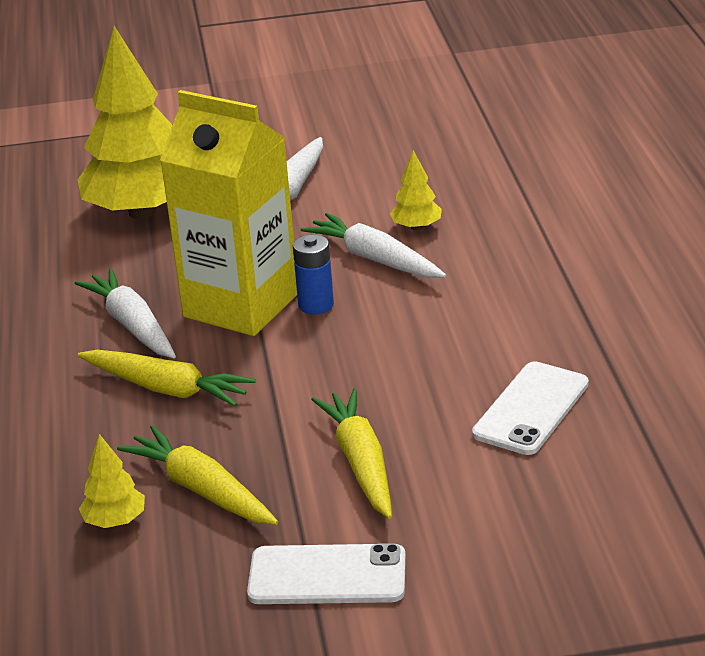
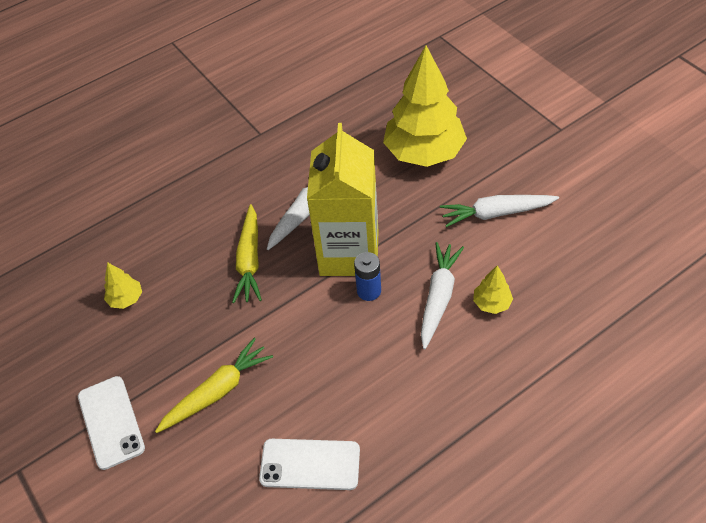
camera: 65 degrees right, 20 degrees up
(201, 490) = (165, 324): yellow carrot -> none

